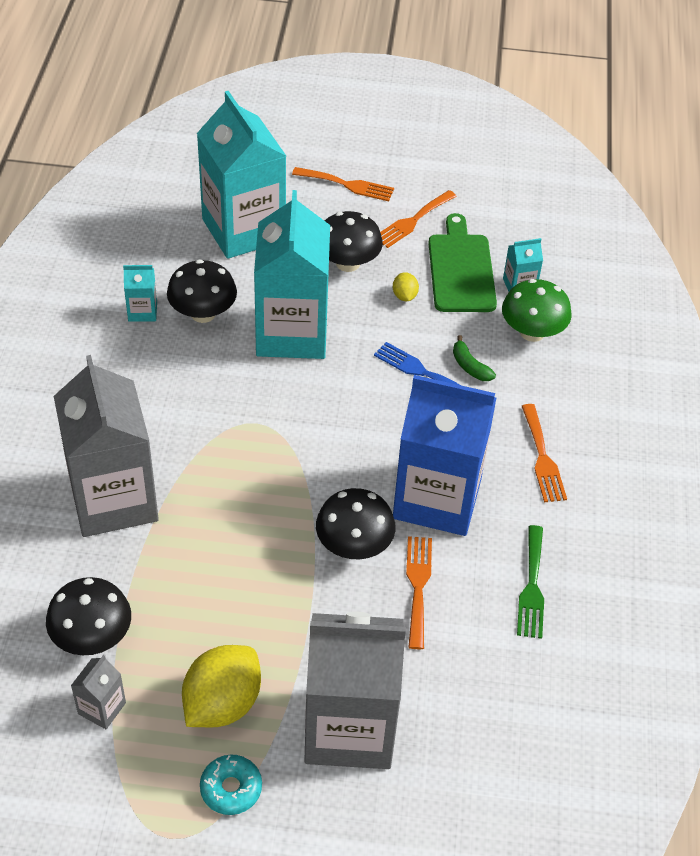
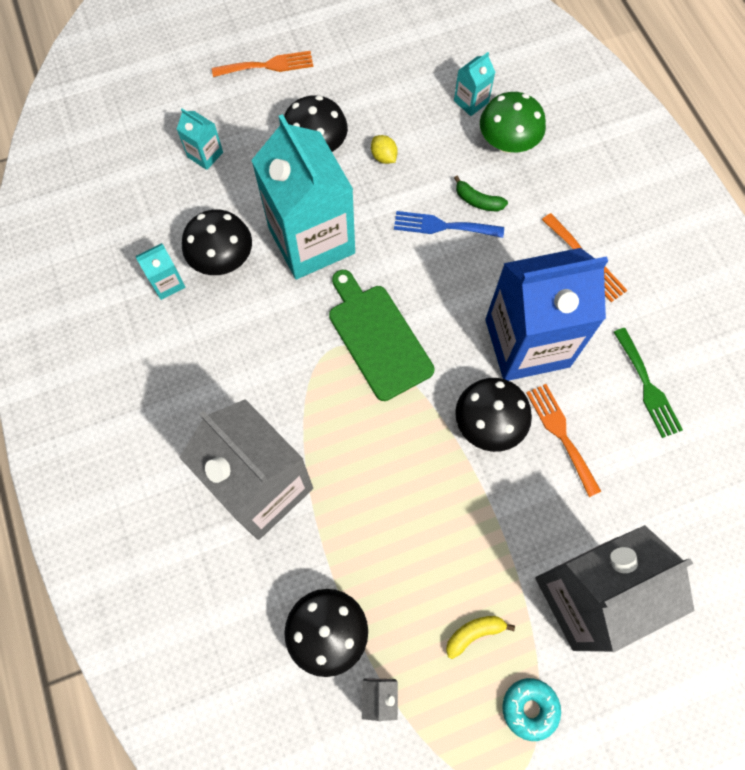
camera: 25 degrees left, 20 degrees up
(222, 703) = (474, 633): yellow lemon -> yellow banana
(243, 230) = (205, 155): turquoise carton -> turquoise carton, size x0.41
(413, 221) = (345, 77): orange fork -> none
(461, 269) = (414, 108): green cutting board -> green cutting board (377, 337)

